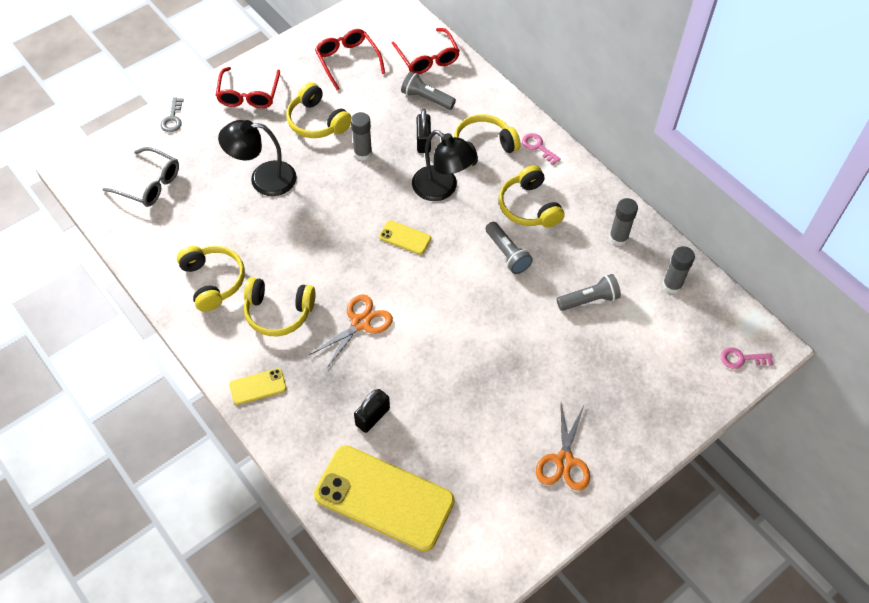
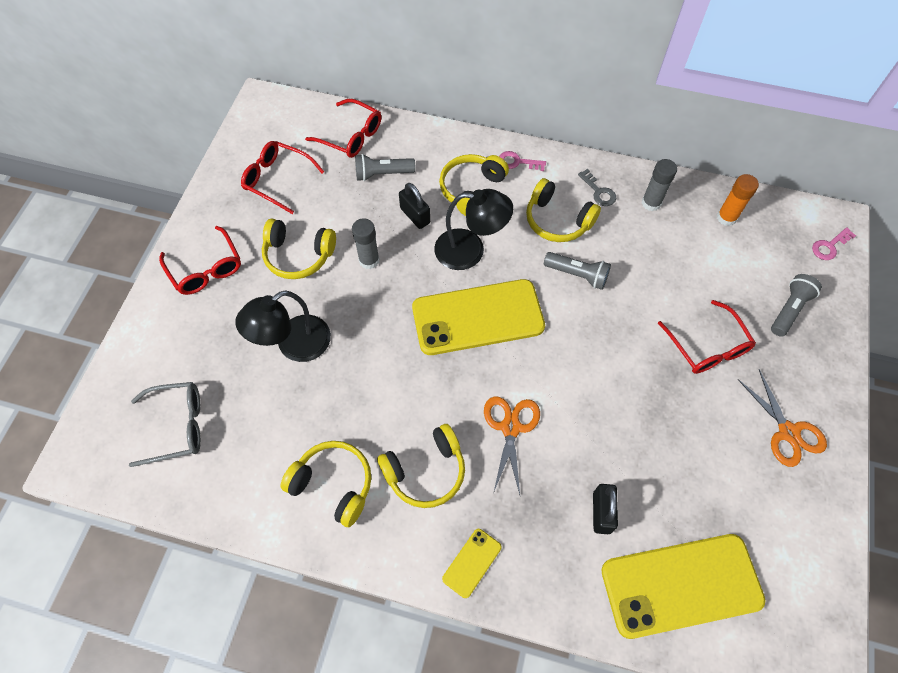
camera: 35 degrees left, 5 degrees up
(173, 118) = (144, 341): grey key -> grey key (599, 192)
(405, 237) = (478, 317): yellow phone -> yellow phone, size x2.31
(560, 364) = (707, 346): none -> red glasses
(589, 300) = (678, 272): grey flashlight -> grey flashlight (789, 310)
(672, 285) = (726, 217): grey glue stick -> orange glue stick

